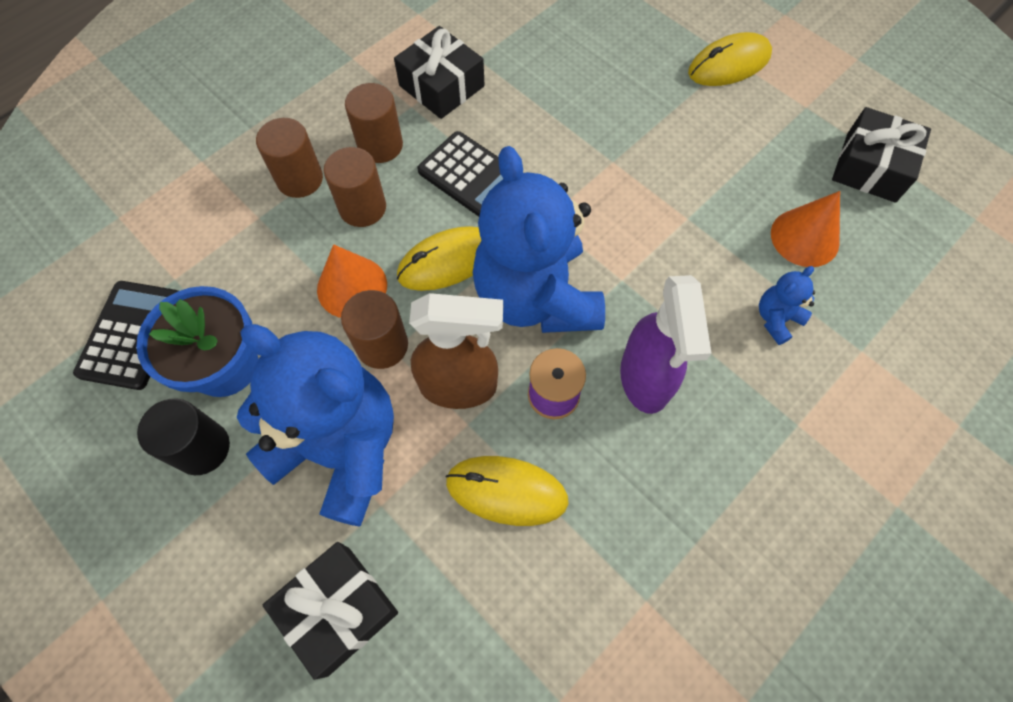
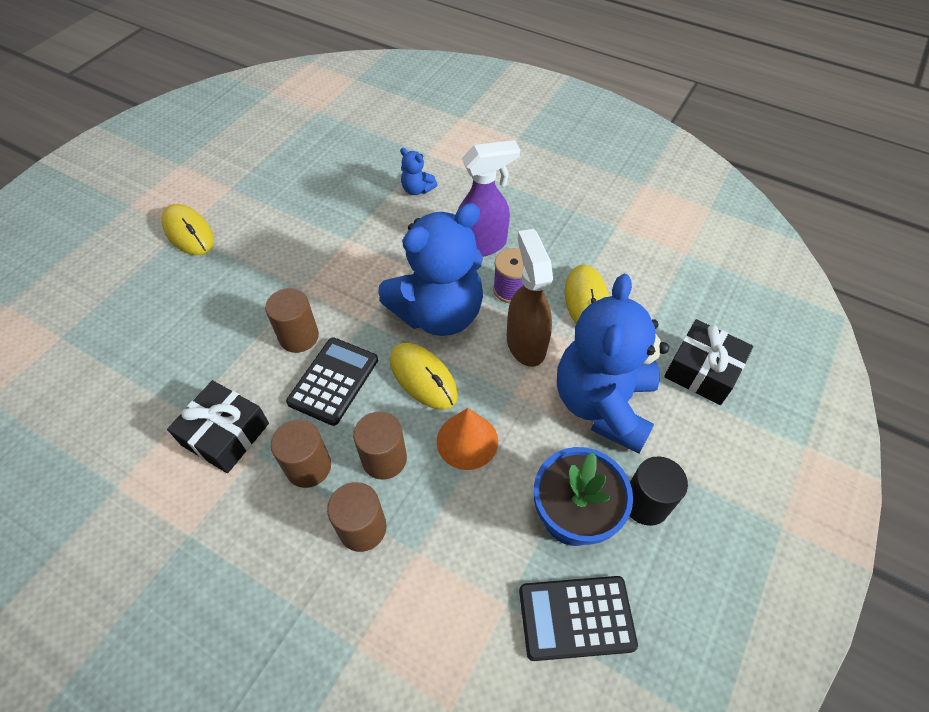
camera: 105 degrees left, 10 degrees down
(382, 345) = (512, 402): brown cylinder -> brown cylinder (299, 336)
(804, 237) = (350, 181): orange cone -> none
(871, 167) = (284, 154): black gift -> none

